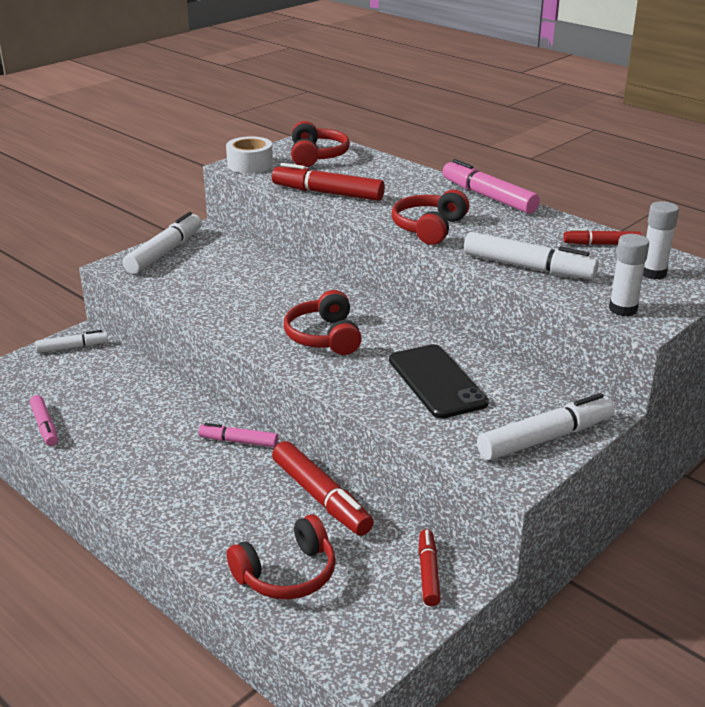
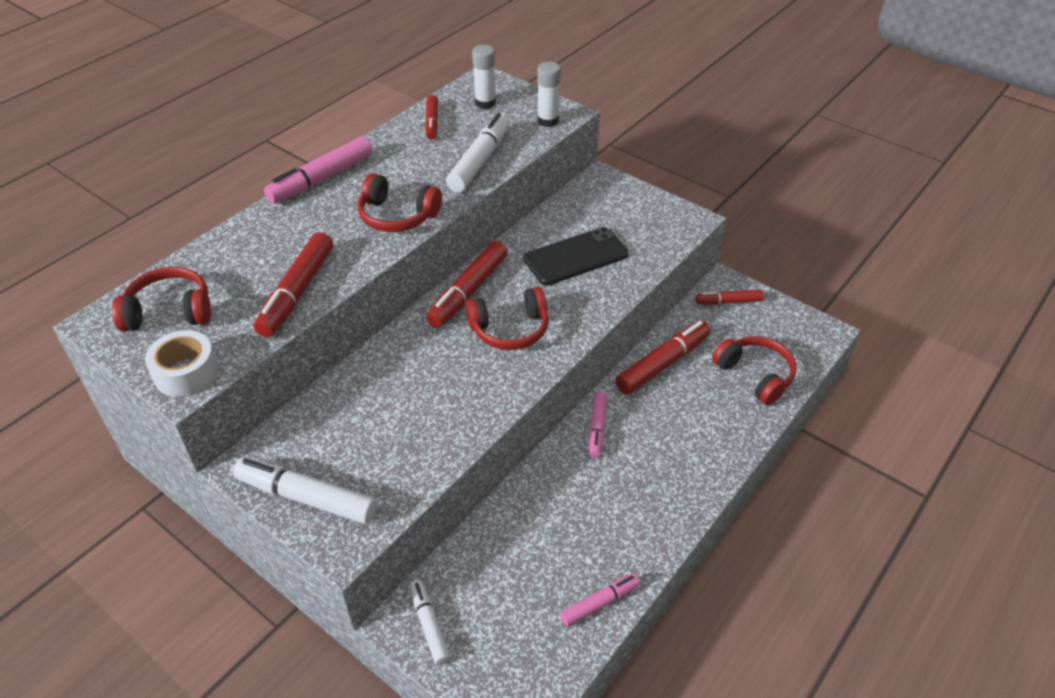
camera: 95 degrees left, 15 degrees up
(383, 317) = (468, 292): none -> red marker
(545, 438) = (641, 204): white marker -> none

